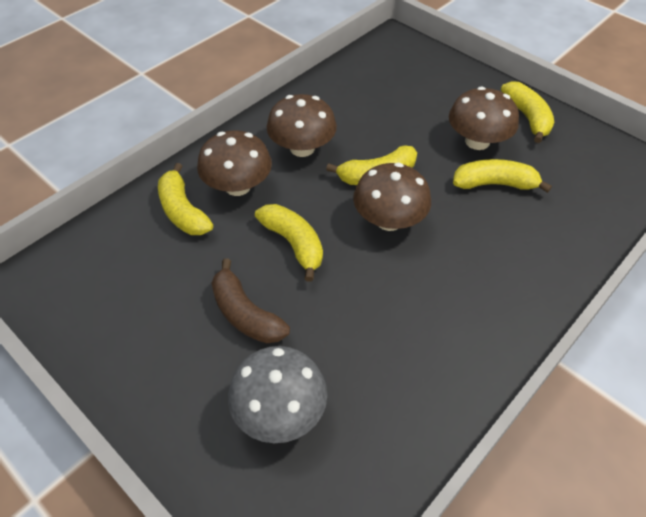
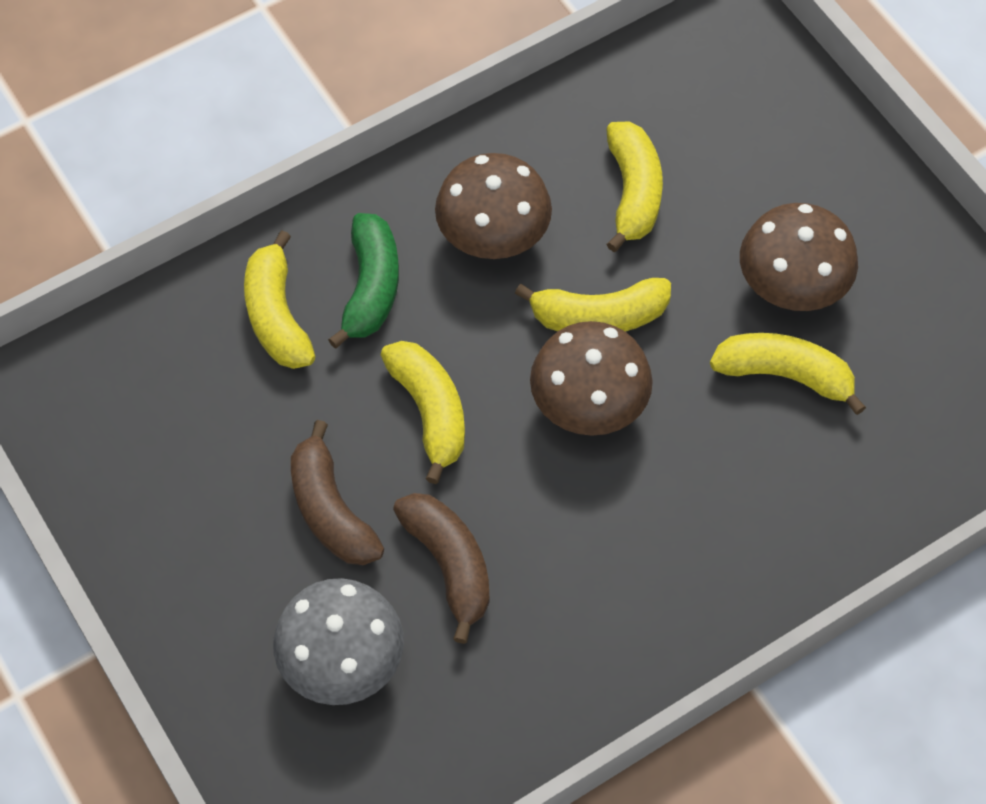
camera: 15 degrees right, 10 degrees up
(238, 186) = (371, 287): brown mushroom -> green banana
(335, 330) = (449, 565): none -> brown banana
(527, 117) = (901, 253): yellow banana -> yellow banana (633, 192)

